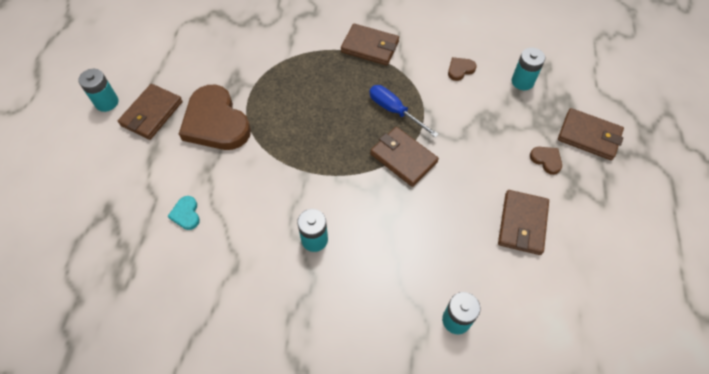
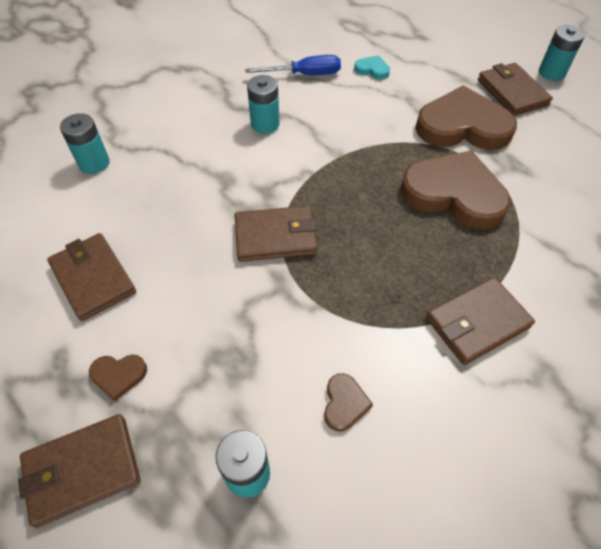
camera: 130 degrees right, 5 degrees down
(288, 96) = (454, 194): none -> brown heart
(394, 111) = (345, 273): blue screwdriver -> blue screwdriver (305, 75)

